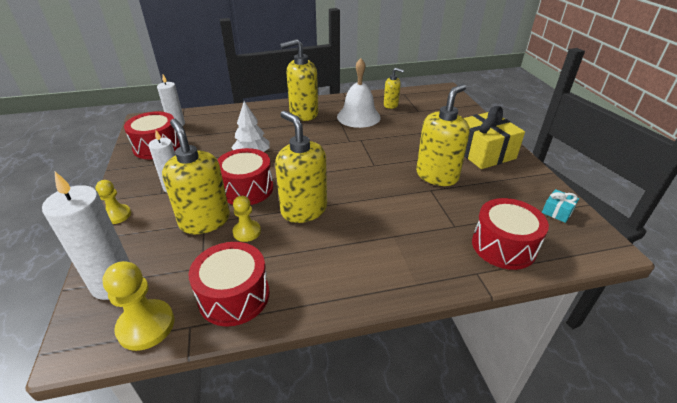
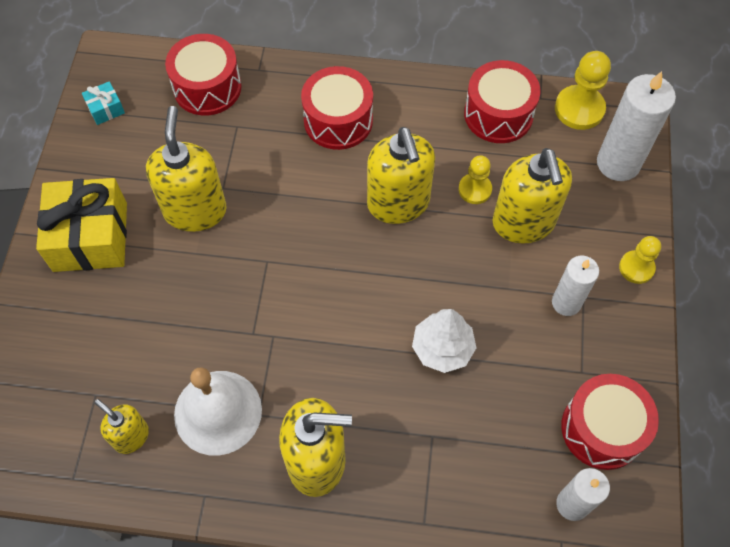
camera: 160 degrees left, 25 degrees up
(247, 189) = (463, 266): red drum -> red drum (338, 120)
(437, 175) = (195, 210): yellow soap dispenser -> yellow soap dispenser turned 120 degrees clockwise

